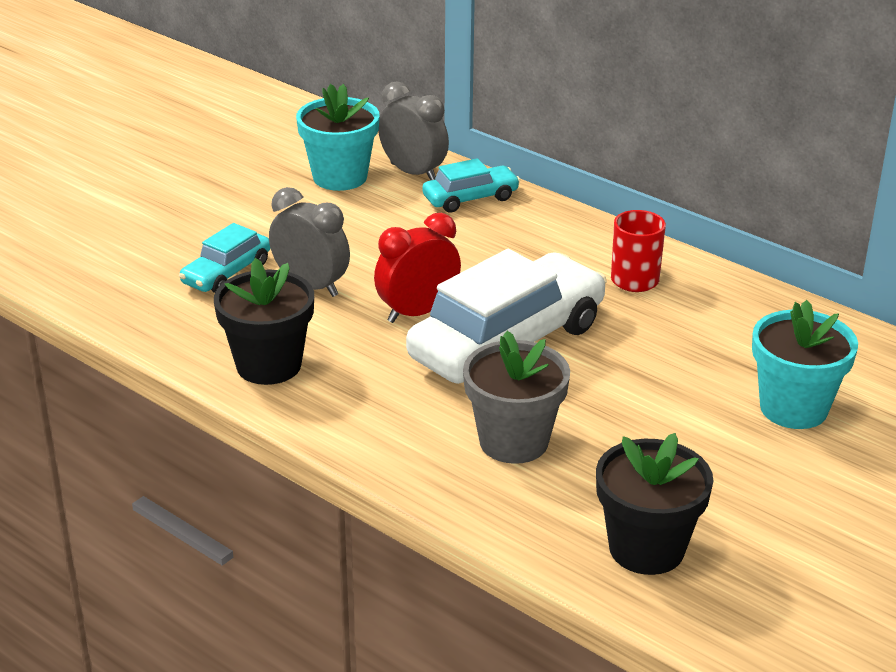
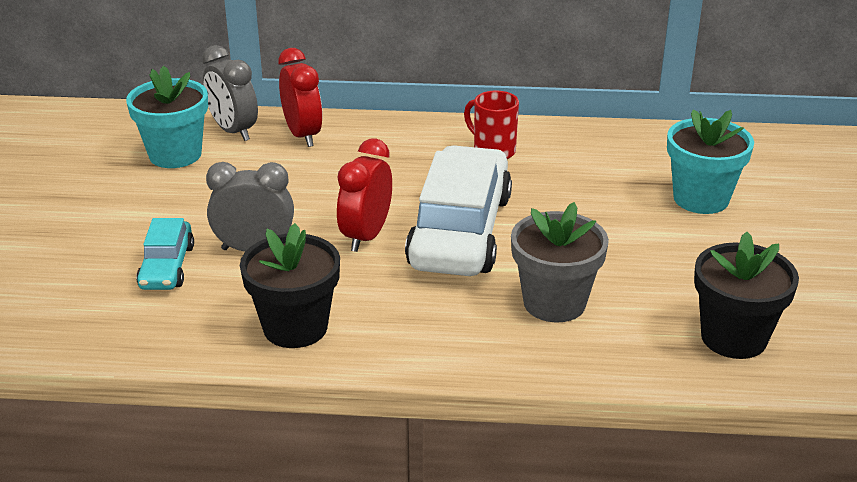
camera: 35 degrees left, 0 degrees up
(413, 172) = (233, 131): grey clock -> grey clock turned 135 degrees counterclockwise
(470, 198) = (303, 135): turquoise car -> red clock

